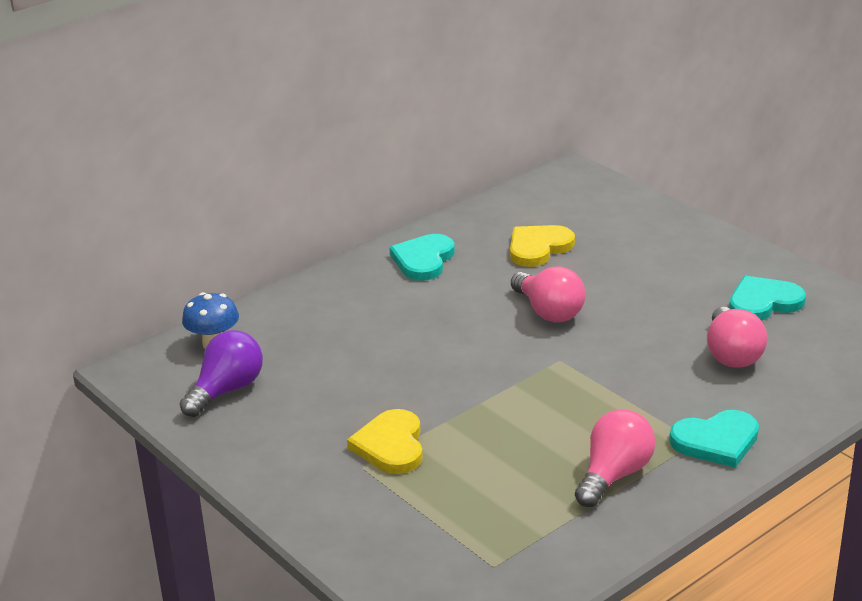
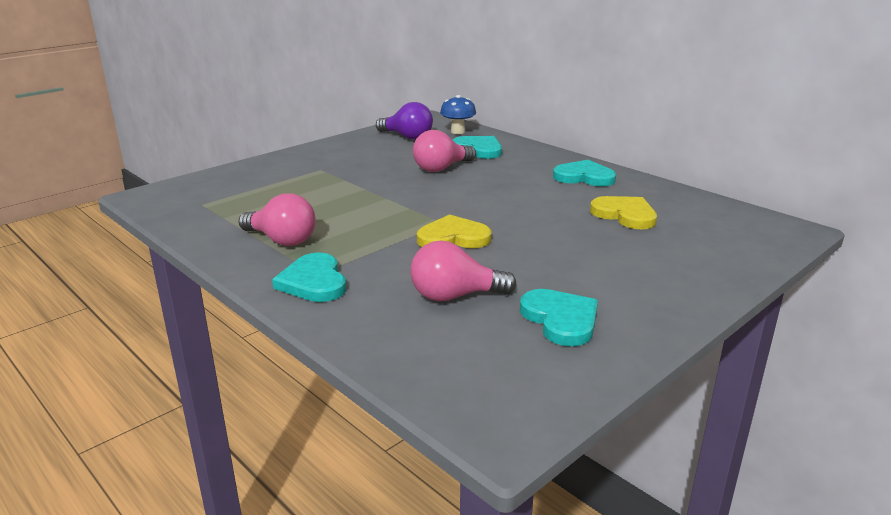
camera: 85 degrees right, 5 degrees down
(303, 328) = (479, 149): none -> turquoise heart
(390, 445) = (340, 175): yellow heart -> yellow heart (453, 238)
(548, 312) = (516, 219): pink light bulb -> pink light bulb (441, 168)

